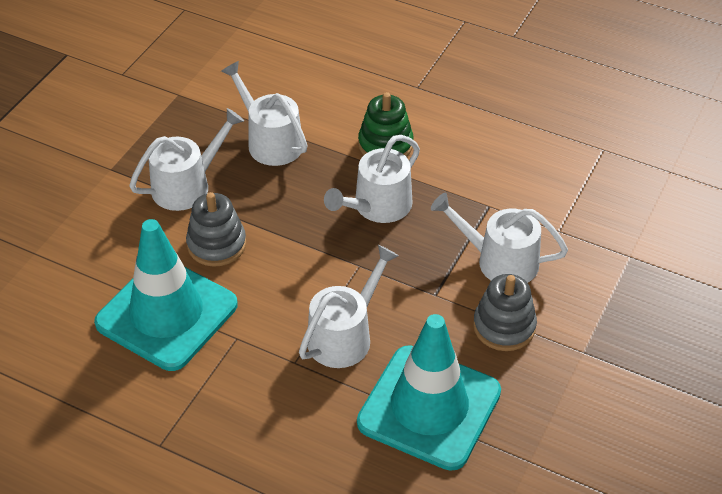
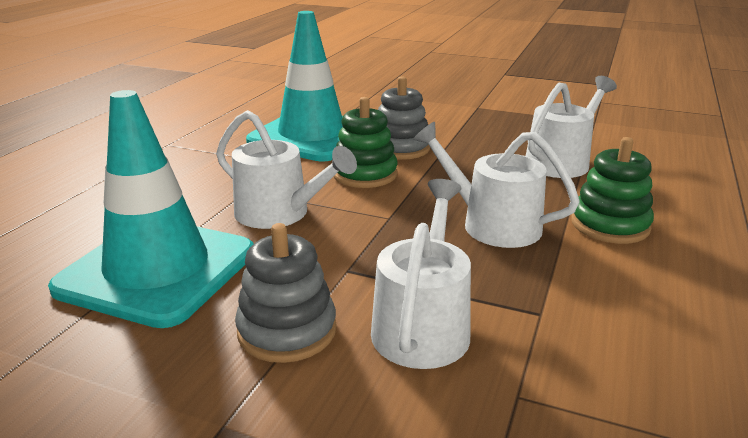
camera: 85 degrees right, 20 degrees down
(187, 186) = (473, 132): white watering can -> none
(274, 275) = (365, 174): none -> green stacking toy

